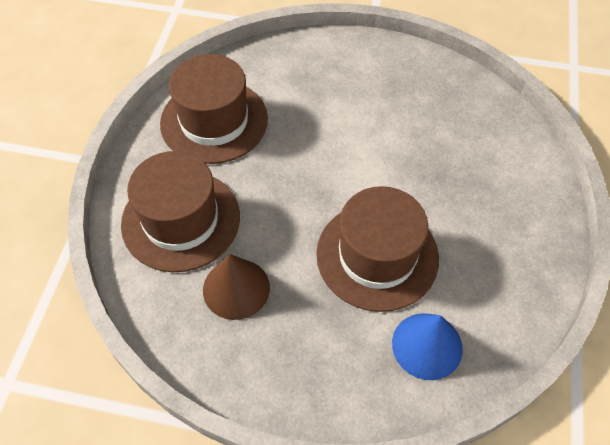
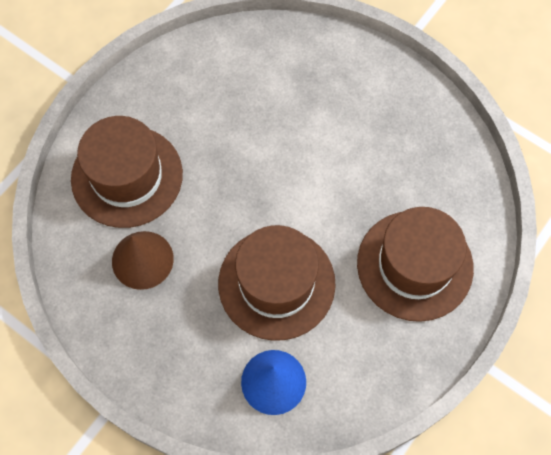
camera: 25 degrees right, 10 degrees up
(214, 121) = (201, 89): brown hat -> brown hat (414, 265)

